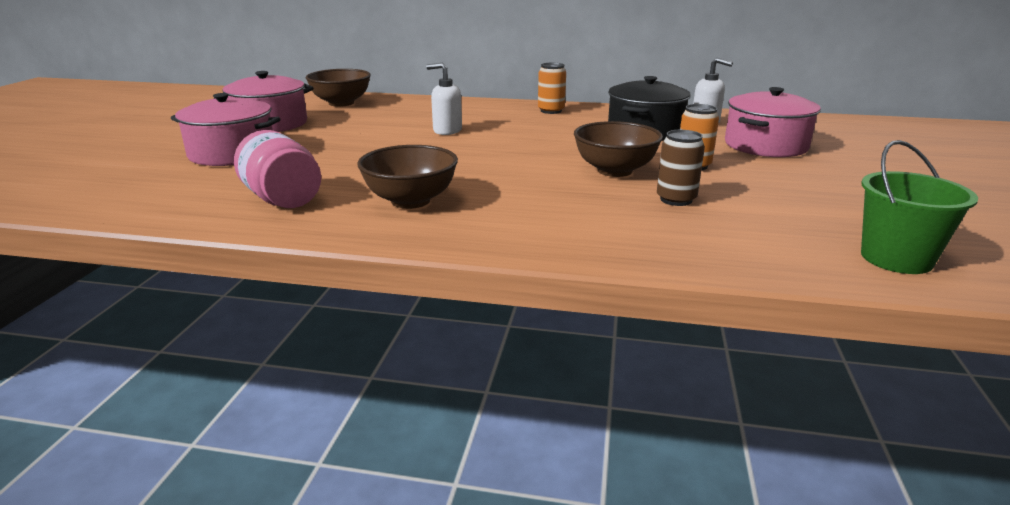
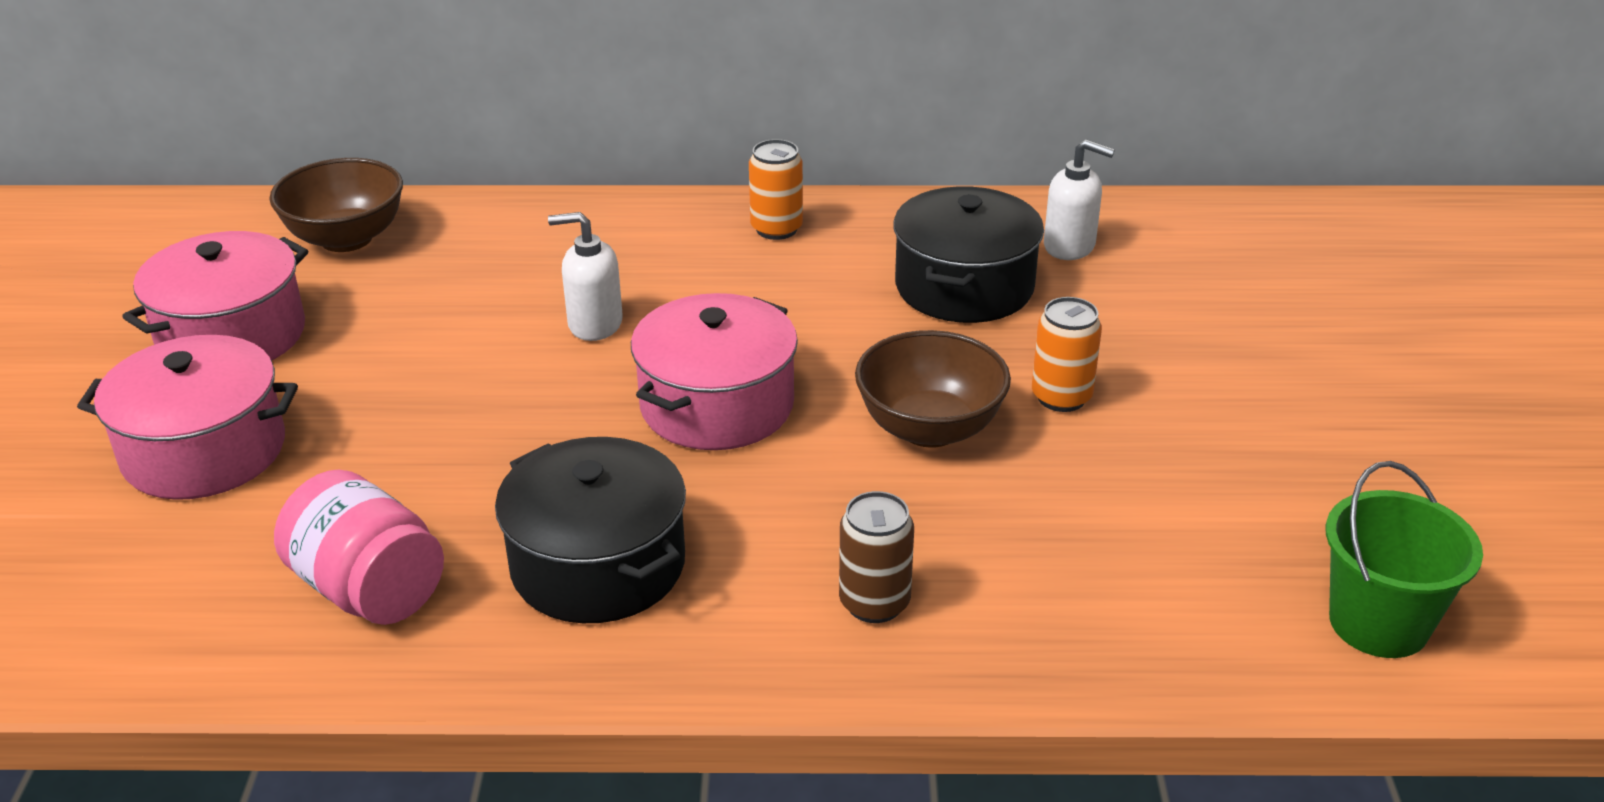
camera: 10 degrees left, 10 degrees up
(410, 201) = (598, 565): brown bowl -> black pot
(676, 200) = (1043, 506): brown can -> brown can (874, 603)
(765, 145) = (1180, 316): pink pot -> pink pot (717, 405)

